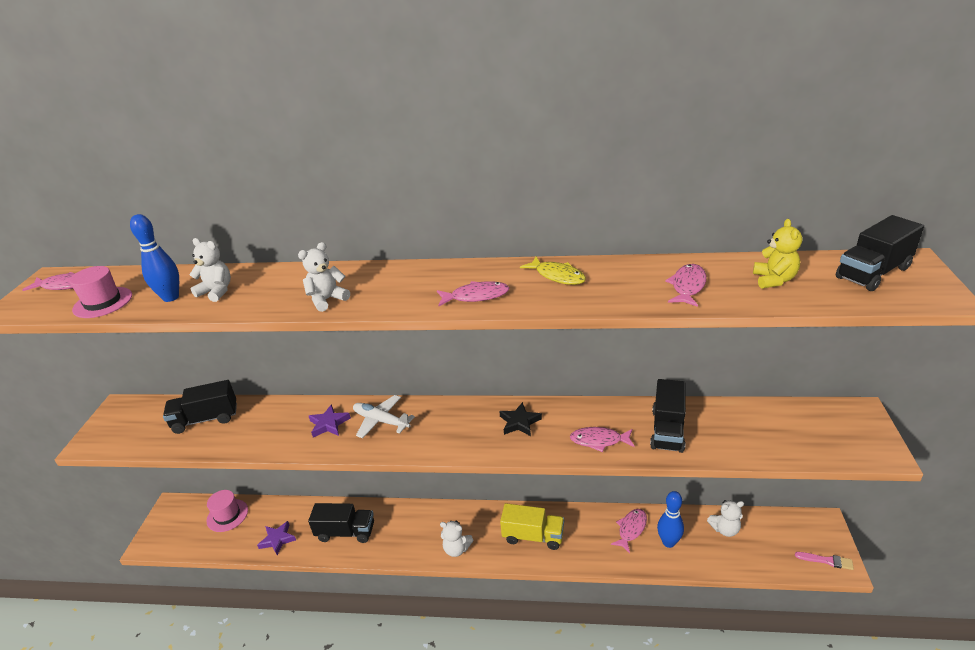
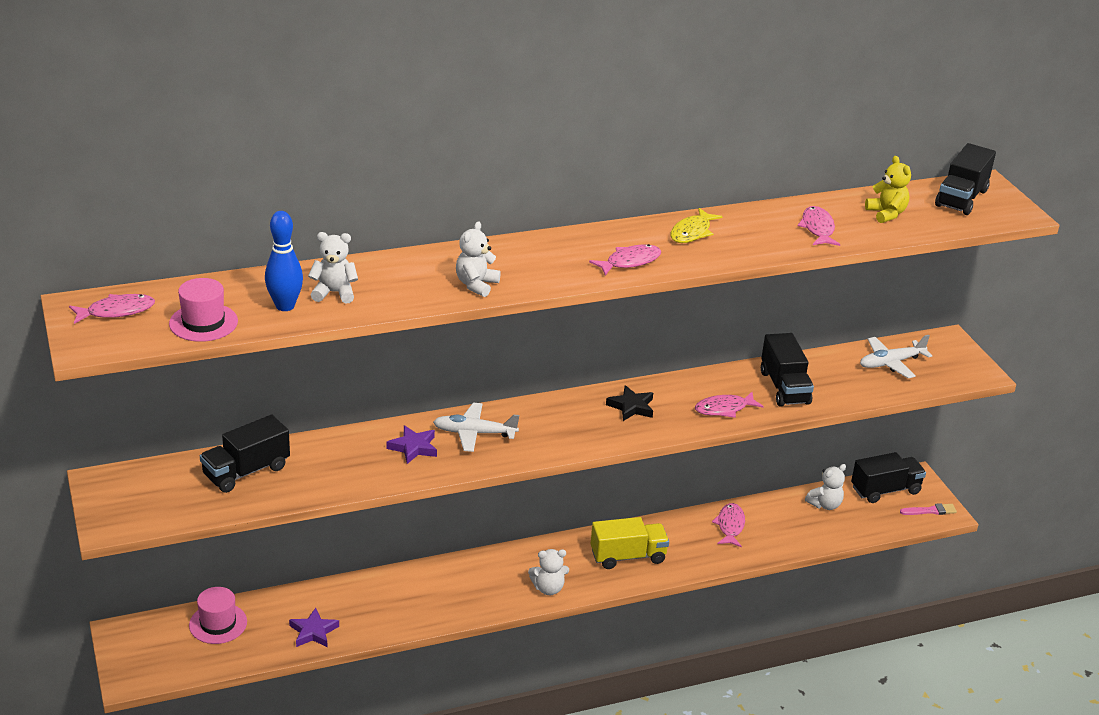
camera: 30 degrees left, 0 degrees up
(345, 532) = (398, 604): black truck -> black truck (885, 490)
(557, 276) = (692, 232): yellow fish -> yellow fish turned 105 degrees clockwise
(668, 542) = (774, 529): blue bowling pin -> none
(787, 425) = (891, 363): none -> white plane

